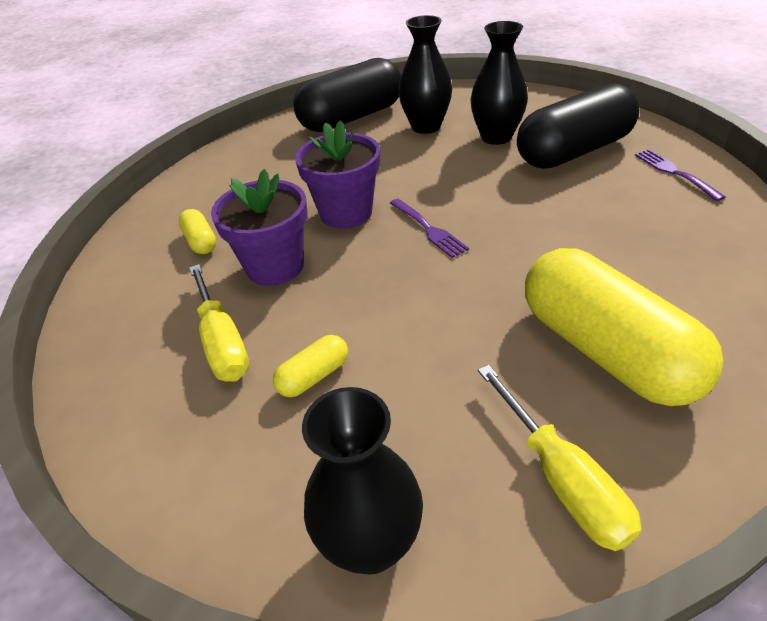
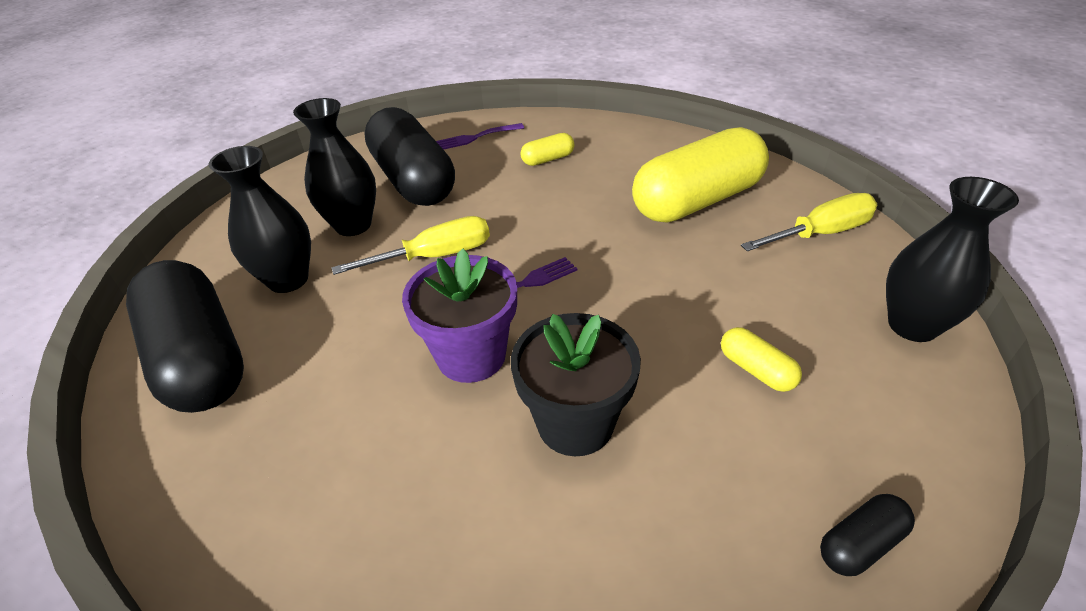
camera: 90 degrees left, 0 degrees up
(130, 419) = (860, 544): none -> black capsule
(201, 241) = (499, 534): yellow capsule -> yellow capsule (548, 159)
(222, 342) = (719, 462): yellow screwdriver -> yellow screwdriver (434, 256)
(275, 266) = (575, 423): purple flower pot -> black flower pot

